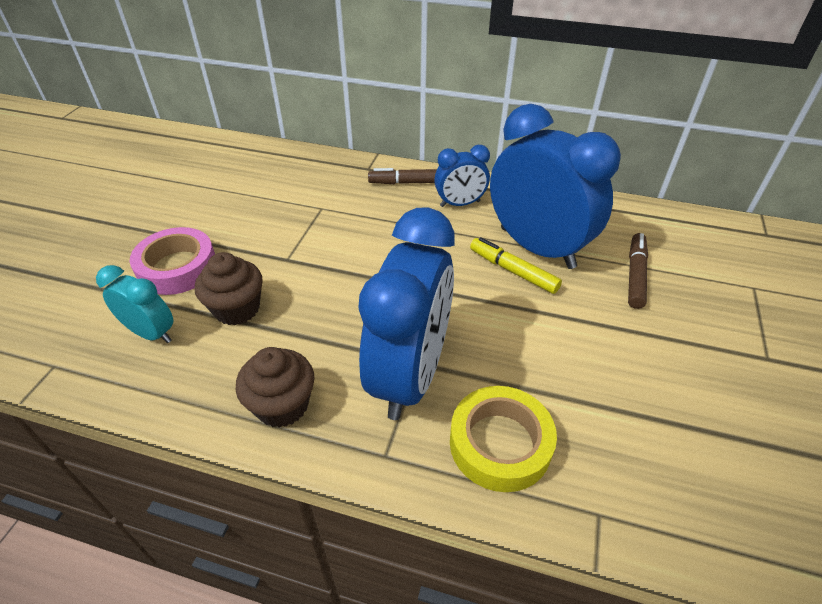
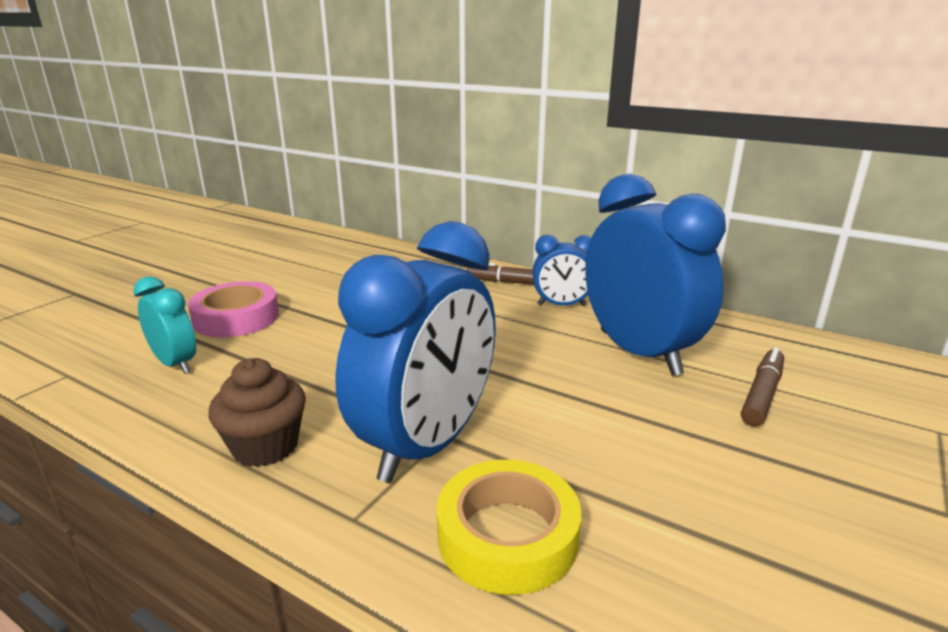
camera: 15 degrees right, 20 degrees down
(237, 309) = (272, 357): brown cupcake -> none
(513, 271) = (600, 368): yellow marker -> none

